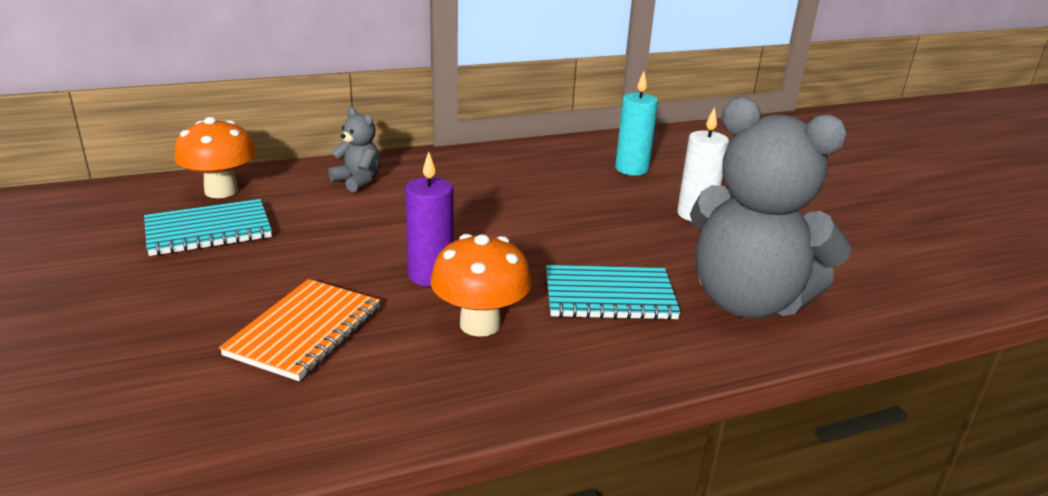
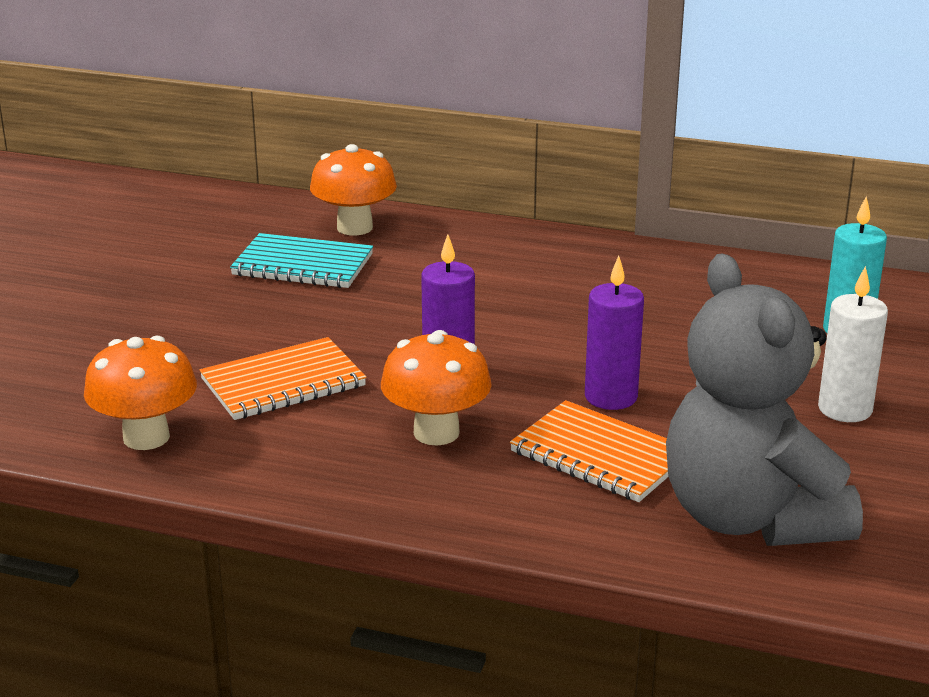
camera: 40 degrees right, 0 degrees up
(225, 434) = (146, 437): none -> orange mushroom
(358, 181) = (496, 253): grey teddy bear -> none
(561, 253) = (611, 397): none -> purple candle
(609, 296) = (600, 455): turquoise notebook -> orange notebook

